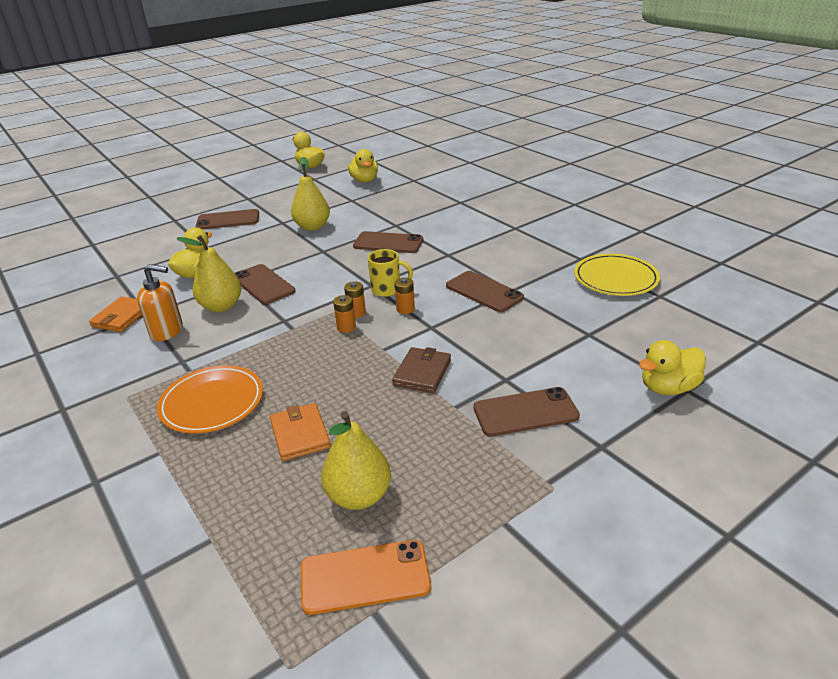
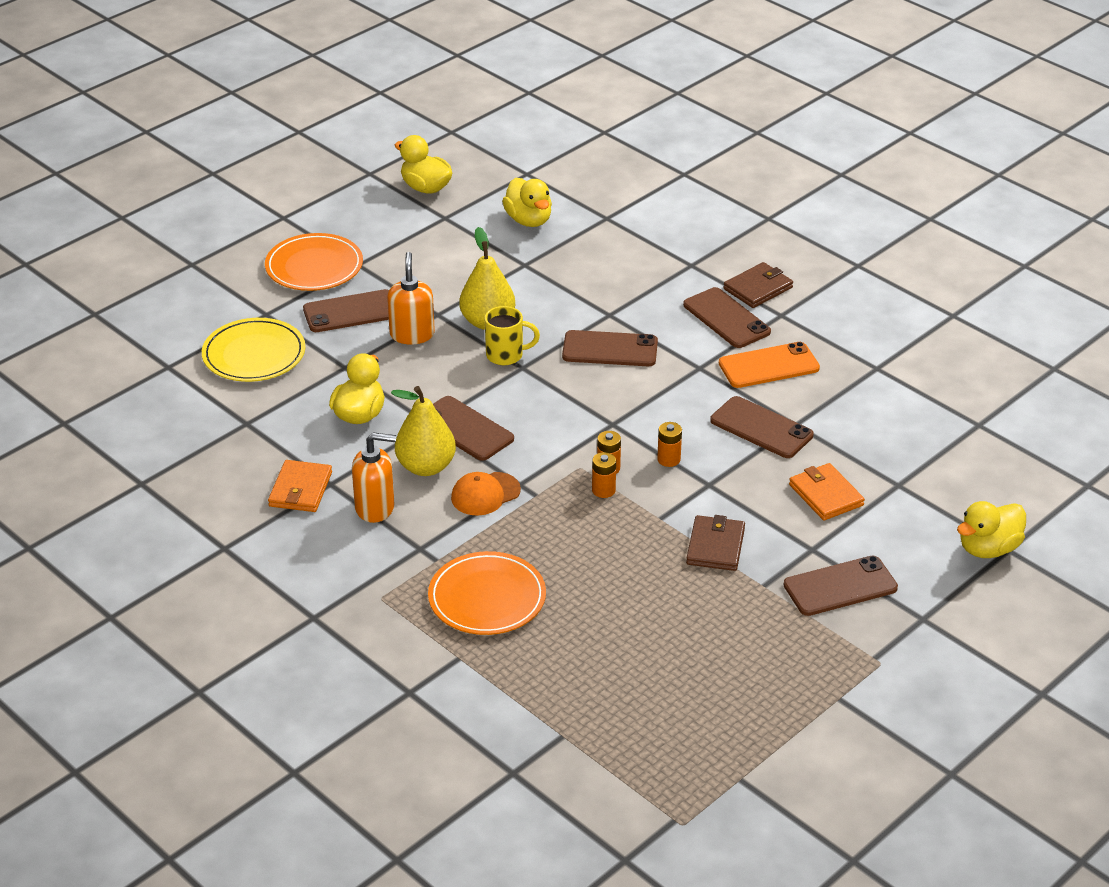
camera: 10 degrees left, 5 degrees up
(220, 199) = (314, 267): none -> orange plate
(254, 326) = (485, 494): none -> orange cap
(259, 232) = (412, 334): none -> orange soap dispenser
(300, 434) = (605, 627): orange wallet -> orange wallet (826, 495)
(359, 496) = (691, 685): yellow pear -> none
(365, 577) = (723, 753): orange phone -> orange phone (768, 366)
(387, 290) = (636, 430): yellow mug -> yellow mug (506, 355)
(476, 229) = (726, 318): none -> brown phone
(502, 214) = (758, 288): none -> brown wallet
(615, 278) = (923, 399): yellow plate -> yellow plate (254, 354)

